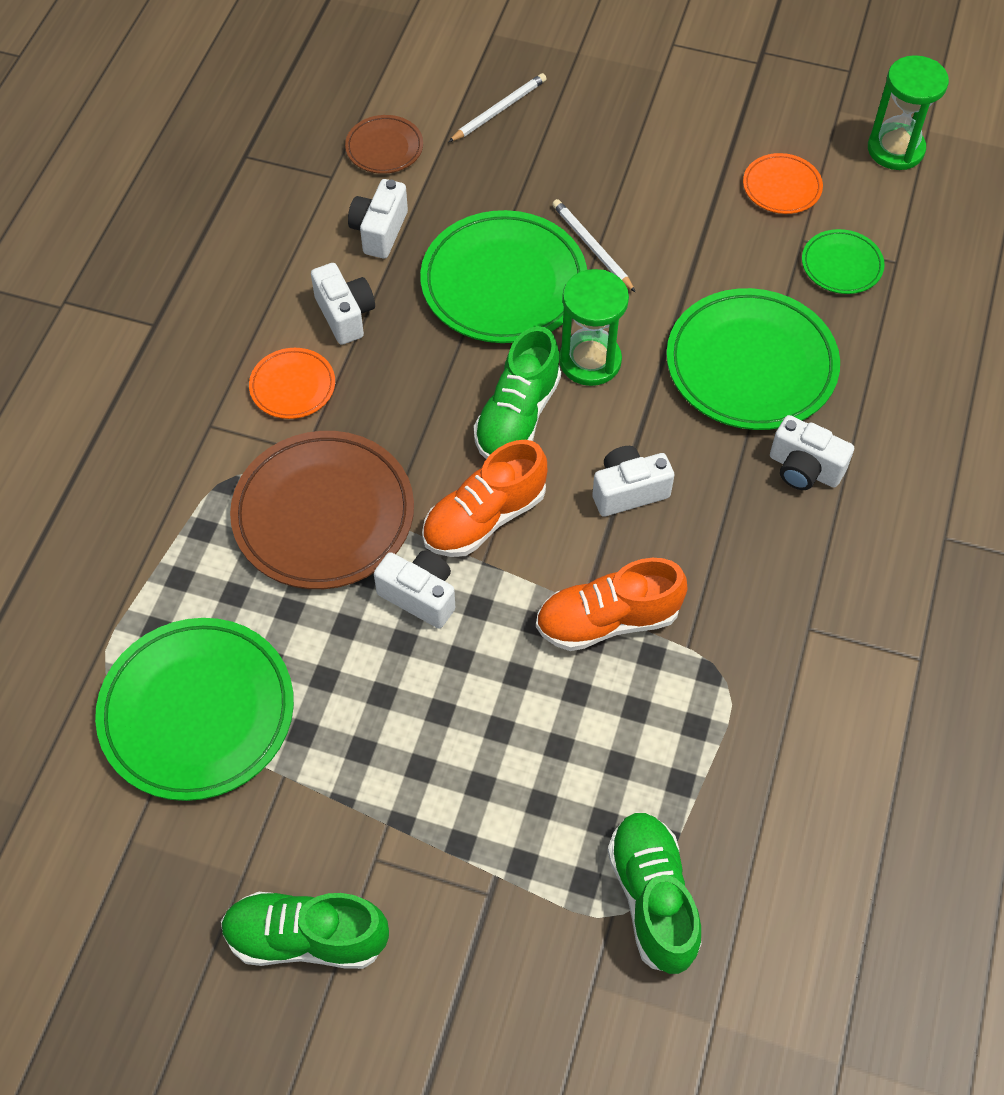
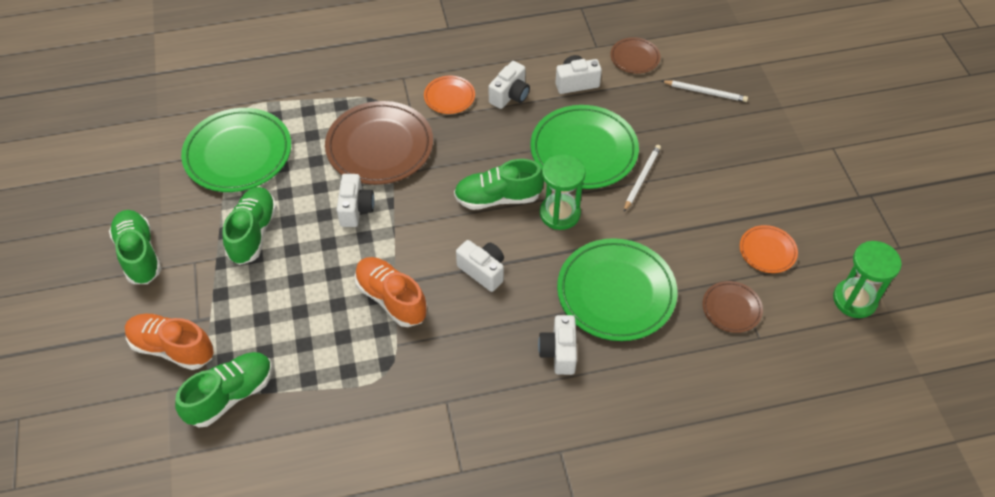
camera: 60 degrees right, 5 degrees down
(373, 753) = (253, 233): none -> green shoe
(484, 518) = (422, 214): orange shoe -> orange shoe (172, 348)
(841, 265) = (731, 308): green plate -> brown plate

